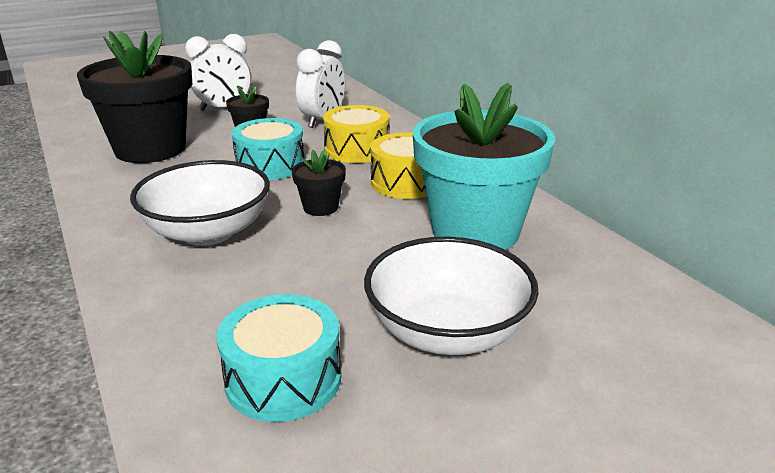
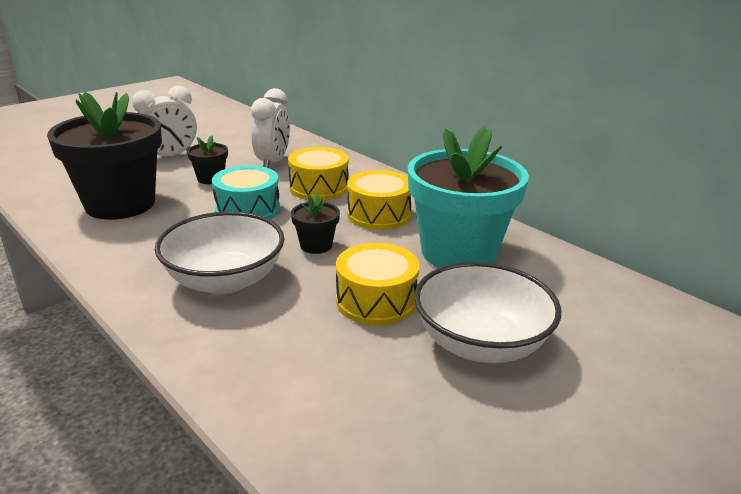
camera: 15 degrees left, 0 degrees up
(283, 379) = (368, 404): turquoise drum -> none
(353, 271) = (376, 301): none -> yellow drum

